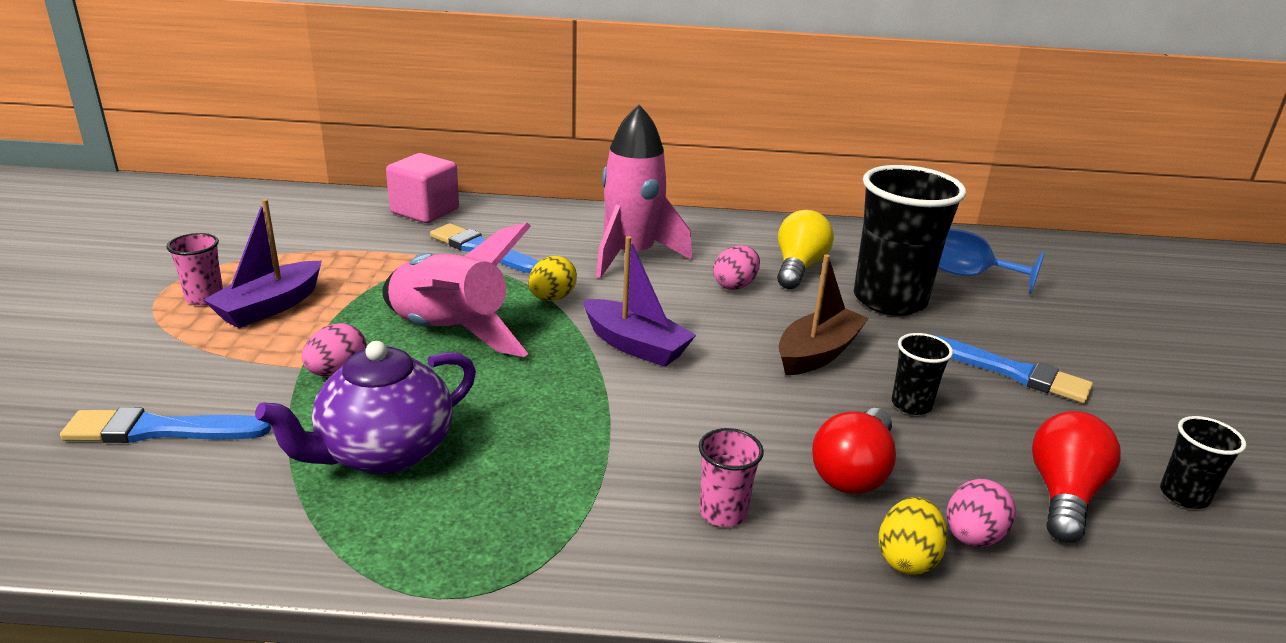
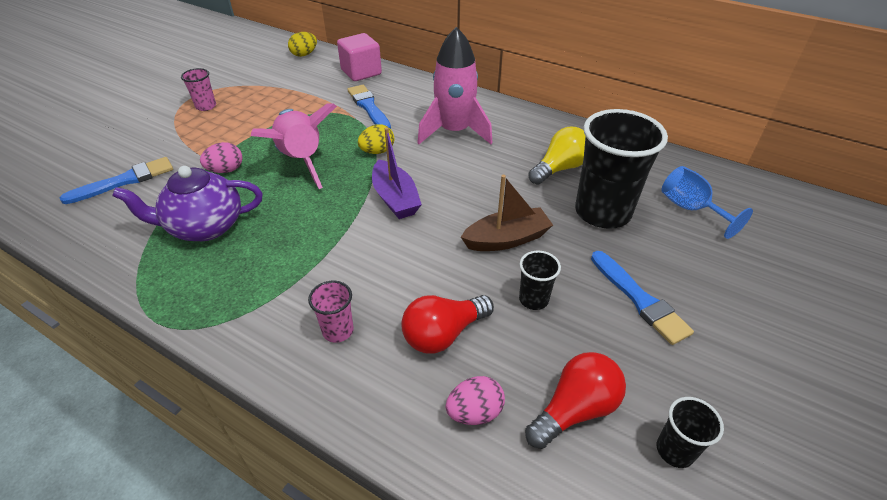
camera: 30 degrees right, 15 degrees up
(159, 430) = (125, 181): blue brush -> blue brush turned 120 degrees clockwise
(270, 307) = (230, 119): purple boat -> none
(735, 285) = (500, 171): pink egg -> none
(907, 558) = (416, 408): yellow egg -> yellow egg (304, 54)

